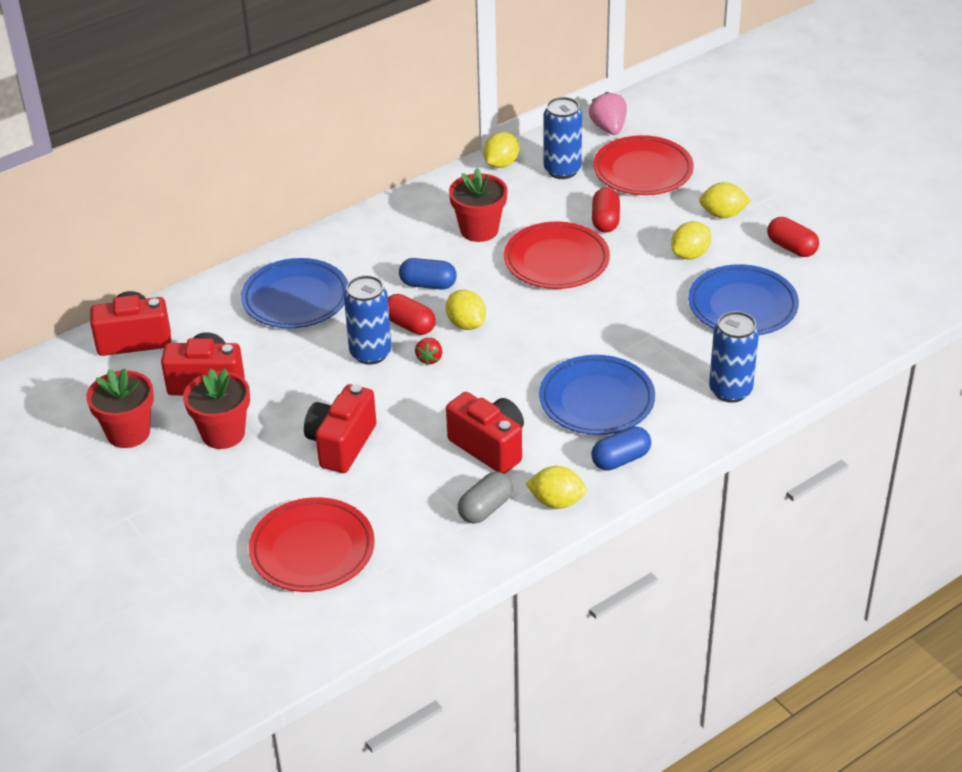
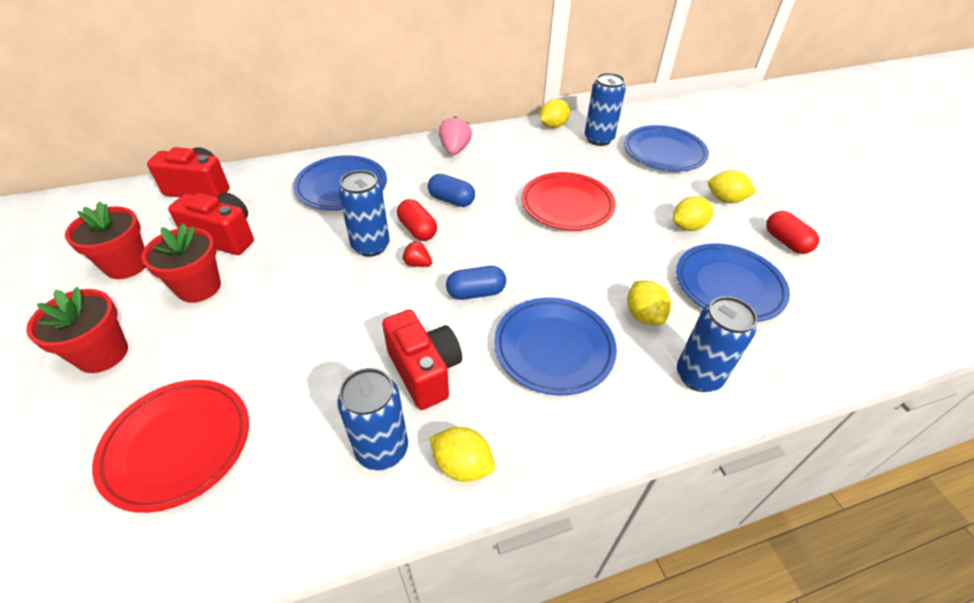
camera: 15 degrees right, 5 degrees up
(341, 444) = (289, 327): red camera -> none
(429, 358) = (417, 264): red strawberry -> red strawberry turned 90 degrees clockwise
(466, 324) = (465, 240): yellow lemon -> yellow lemon (643, 315)
(479, 230) = (514, 168): red flower pot -> red flower pot (102, 354)
(485, 508) = (382, 449): grey capsule -> blue can
(605, 220) = (620, 183): red capsule -> none
(608, 128) = (645, 118): pink strawberry -> pink strawberry (455, 150)
(620, 459) = (554, 429): blue capsule -> blue capsule (476, 293)
(643, 171) = (664, 152): red plate -> blue plate

